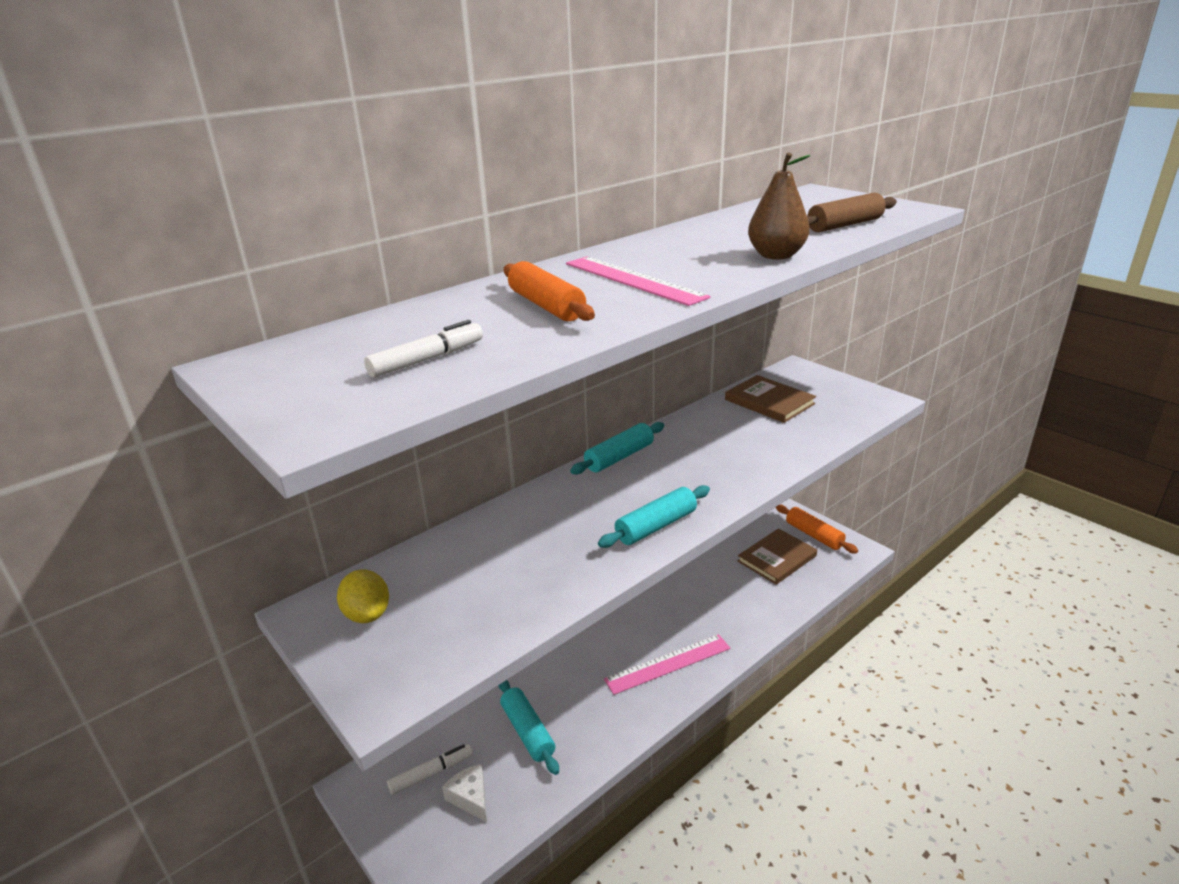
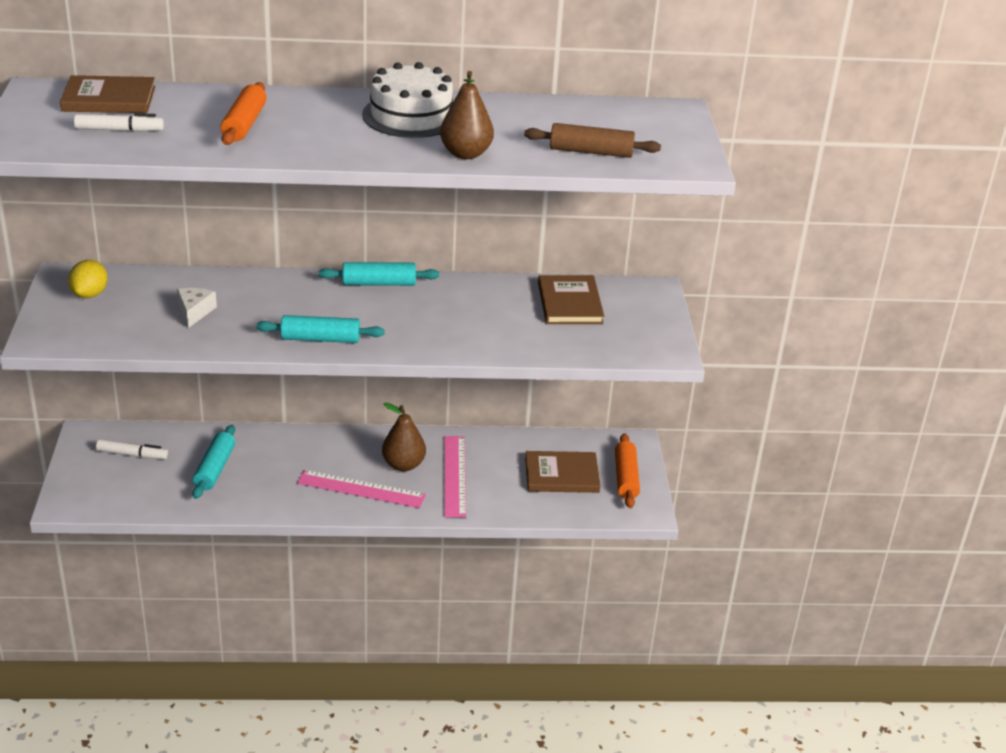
camera: 35 degrees right, 5 degrees up
(349, 340) = (109, 99): none -> brown book
(470, 797) = (137, 481): white cheese -> white cheese (194, 312)
(633, 280) = (333, 129): pink ruler -> pink ruler (455, 475)
(667, 251) = (411, 116): none -> white cake
(669, 622) = (403, 465): none -> brown pear

